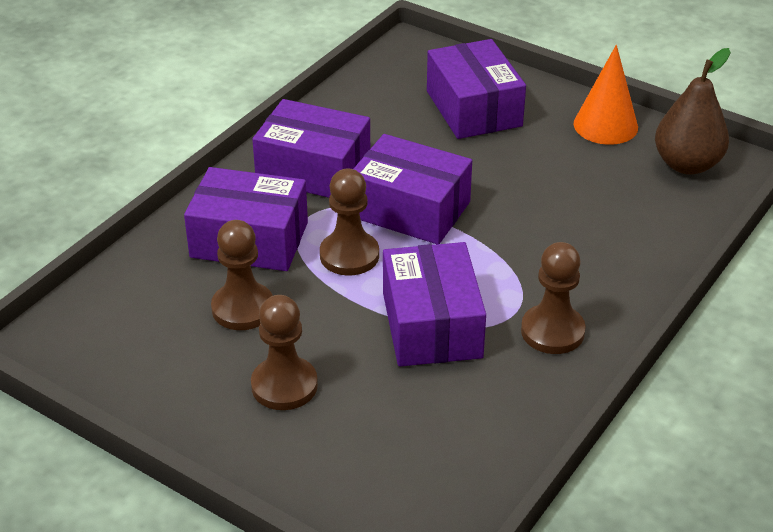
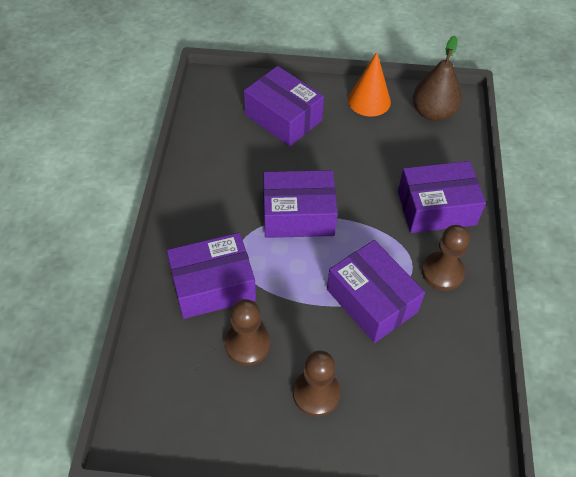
camera: 30 degrees left, 15 degrees up
(313, 170) = (216, 209): purple box -> purple box (436, 208)
(349, 255) = (286, 269): brown pawn -> none

